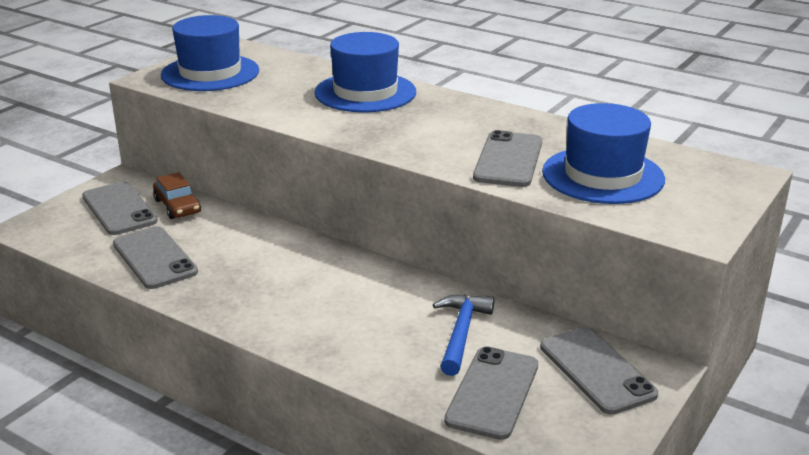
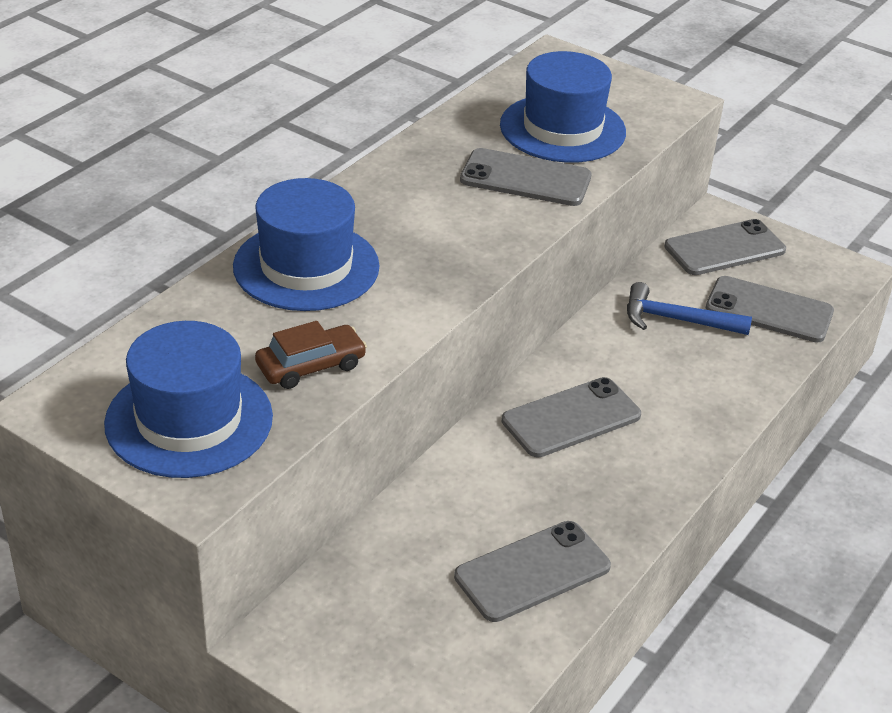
camera: 90 degrees left, 10 degrees up
(119, 209) = (382, 630): grey phone -> grey phone (571, 418)
(177, 206) = (380, 561): brown car -> brown car (311, 366)

